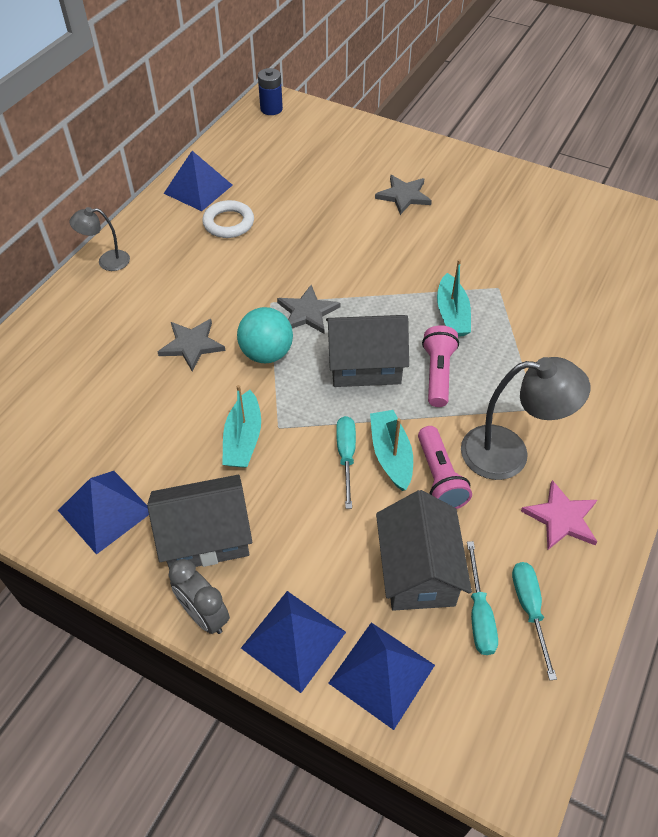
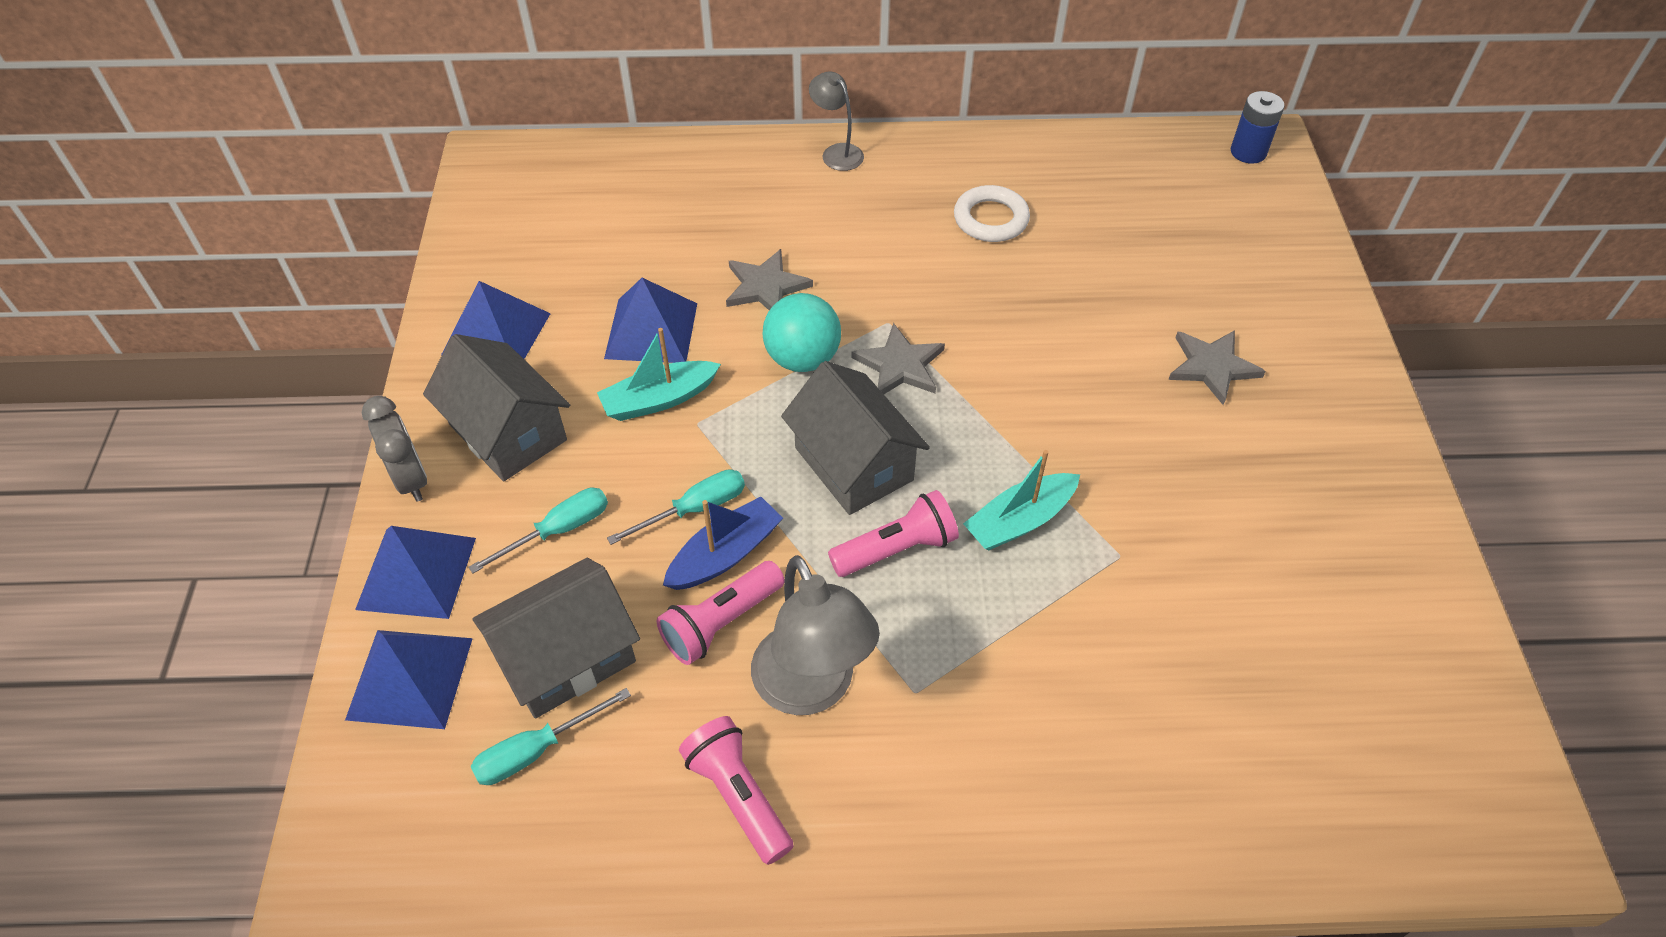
camera: 60 degrees right, 0 degrees up
(198, 189) = (1025, 163): blue pyramid -> blue pyramid (651, 330)
(204, 615) = (411, 479): grey clock -> grey clock turned 135 degrees clockwise
(391, 455) = (725, 554): turquoise boat -> blue boat
(529, 609) = (571, 807): turquoise screwdriver -> turquoise screwdriver (558, 530)
(561, 518) = (738, 796): pink star -> pink flashlight

